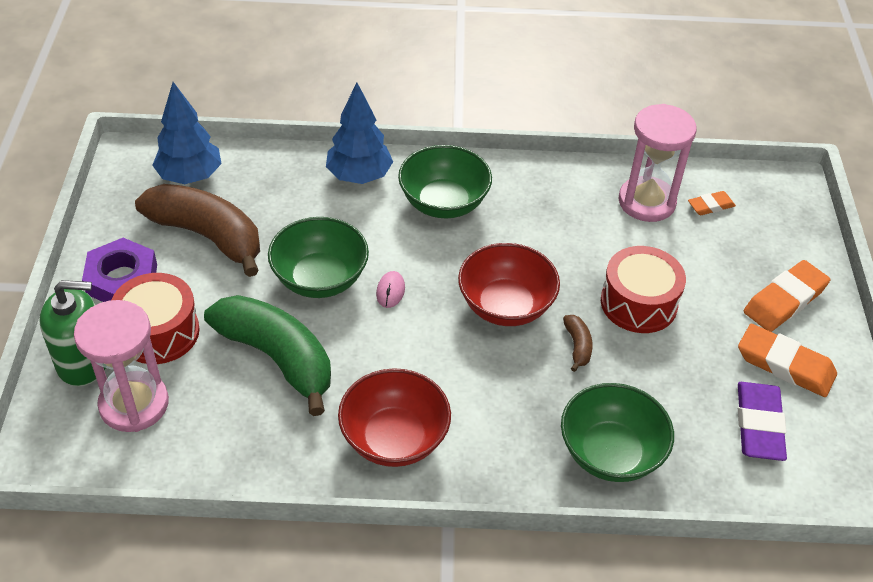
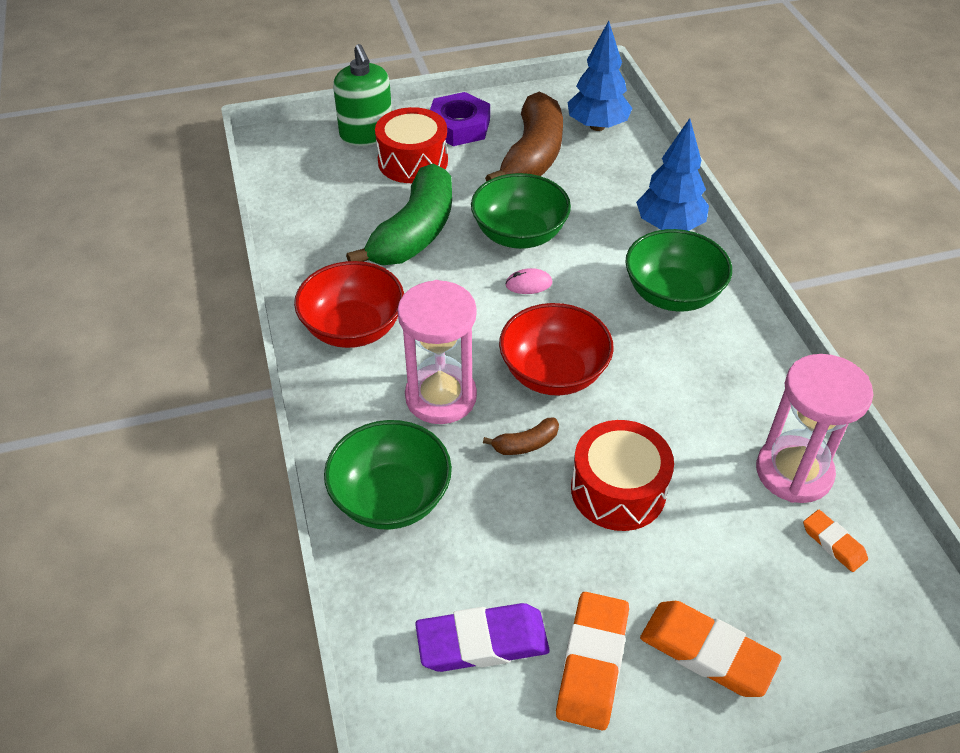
camera: 75 degrees right, 0 degrees up
(134, 404) = (335, 170): pink hourglass -> pink hourglass (441, 397)

